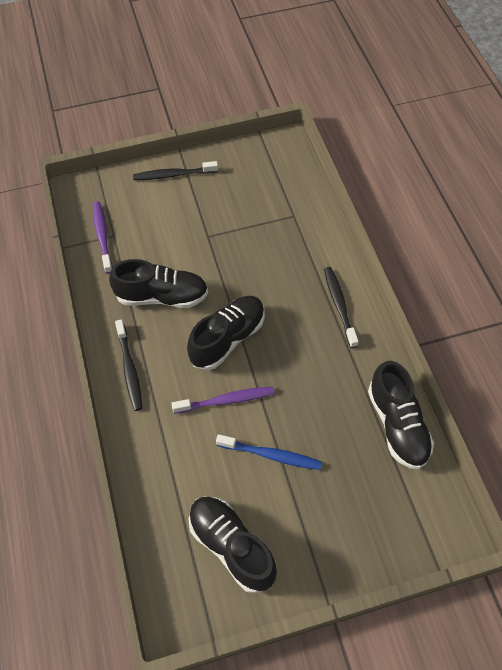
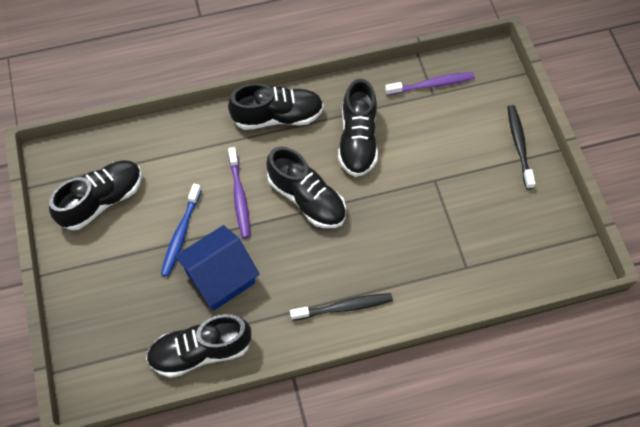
camera: 90 degrees right, 5 degrees up
(129, 369) = (277, 116): black toothbrush -> black shoe
(318, 413) = (220, 277): none -> blue house

